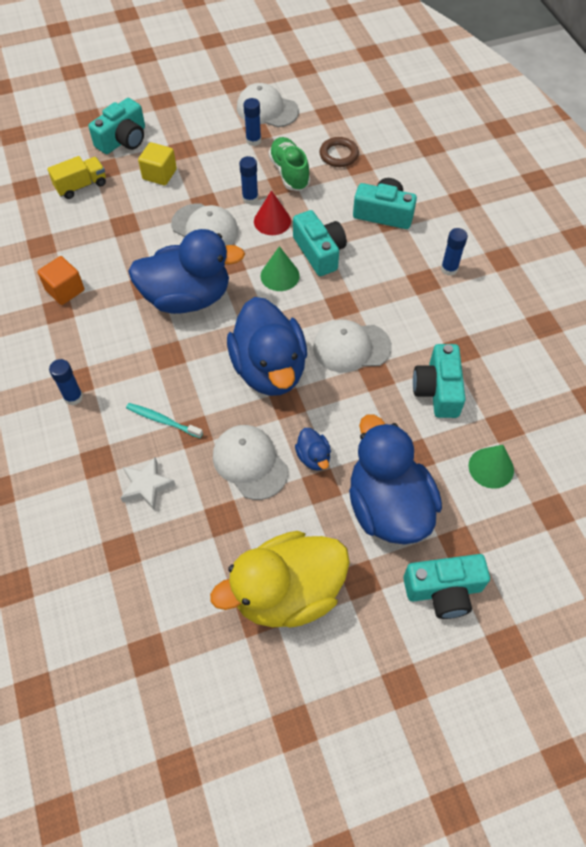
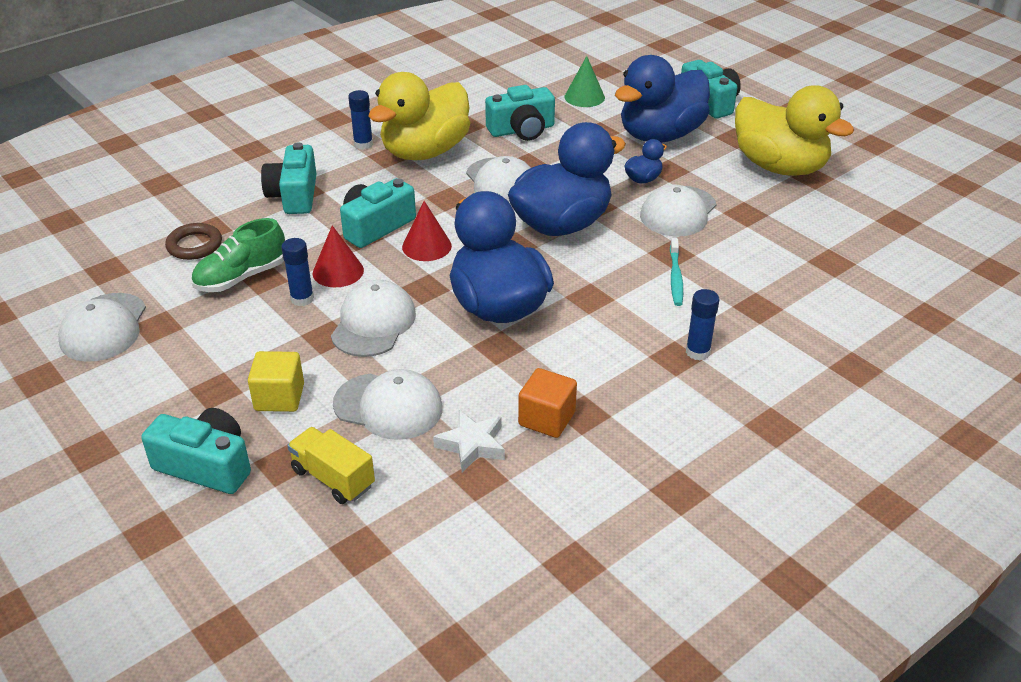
camera: 110 degrees left, 20 degrees down
(122, 219) = (388, 406): none -> white cap
(147, 486) = (755, 266): white star -> white star (472, 445)
(253, 140) = (179, 324): blue glue stick -> none
(280, 275) = (426, 246): green cone -> red cone
(421, 307) = (425, 152): none -> yellow duck

